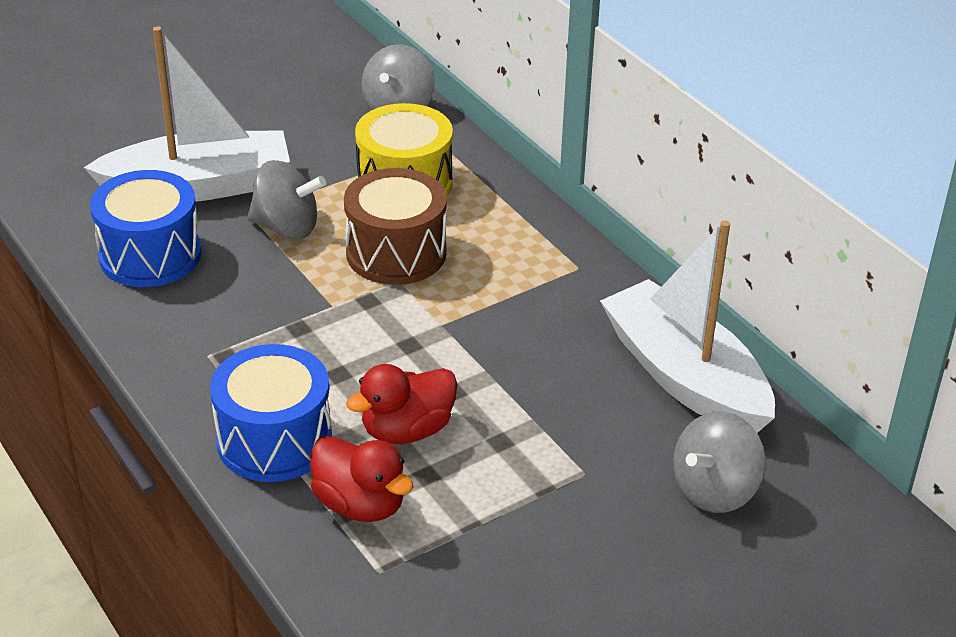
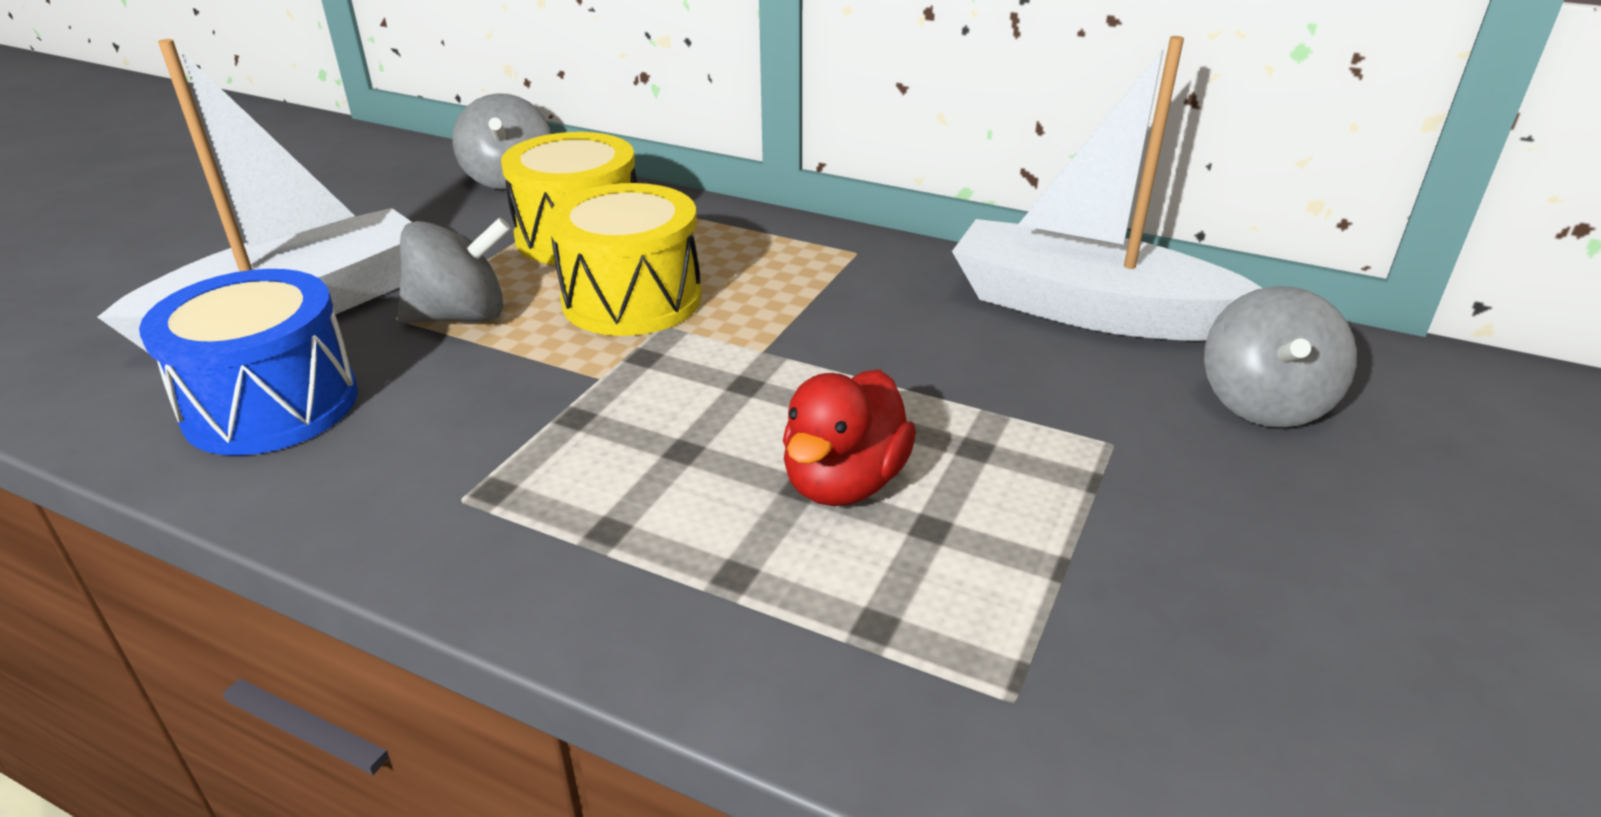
camera: 30 degrees left, 5 degrees down
(274, 440) = (666, 574): blue drum -> none
(360, 504) = (882, 609): red duck -> none
(396, 253) = (632, 299): brown drum -> yellow drum

